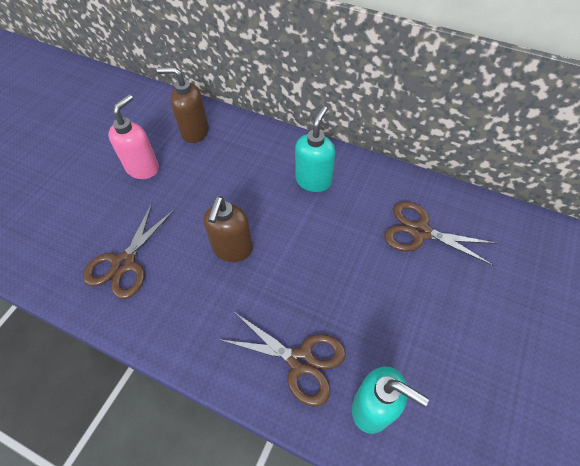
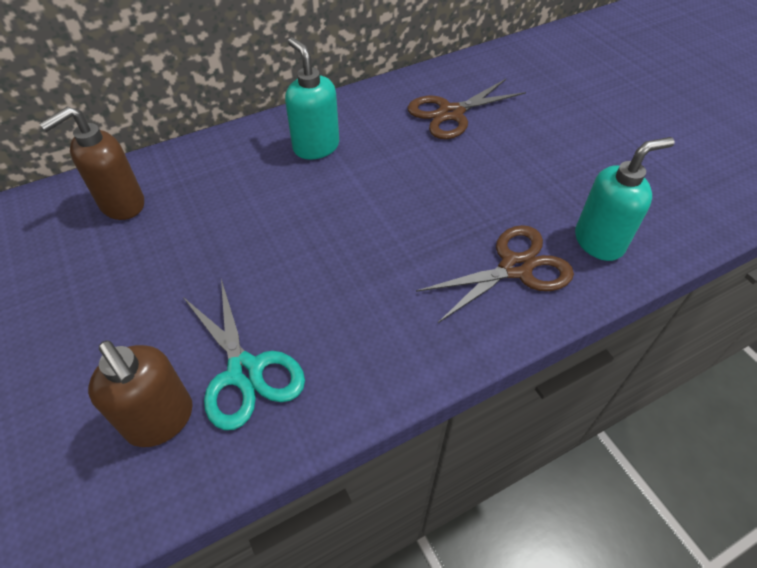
camera: 55 degrees left, 5 degrees down
(124, 263) = (245, 372): brown scissors -> turquoise scissors
(143, 168) = (113, 282): pink soap dispenser -> none
(232, 249) = (333, 255): brown soap dispenser -> brown soap dispenser (161, 420)

